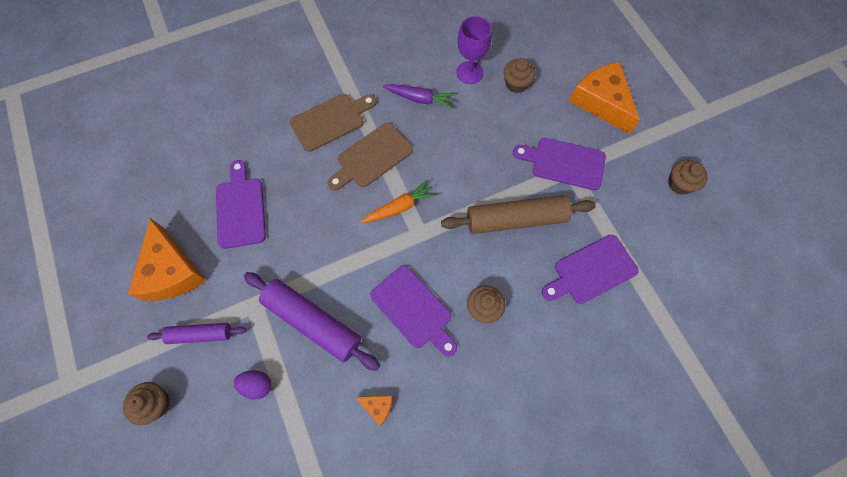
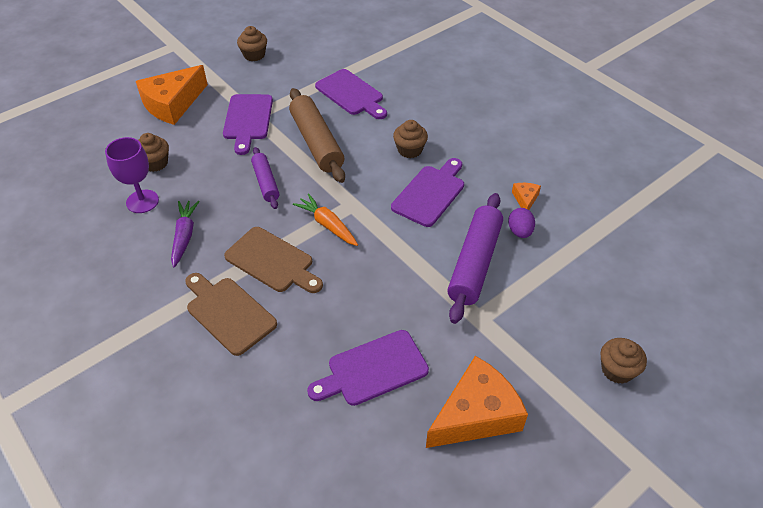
camera: 105 degrees left, 20 degrees down
(200, 334) = (531, 356): purple rolling pin -> purple rolling pin (266, 182)
(257, 385) = (553, 289): purple egg -> purple egg (520, 232)

